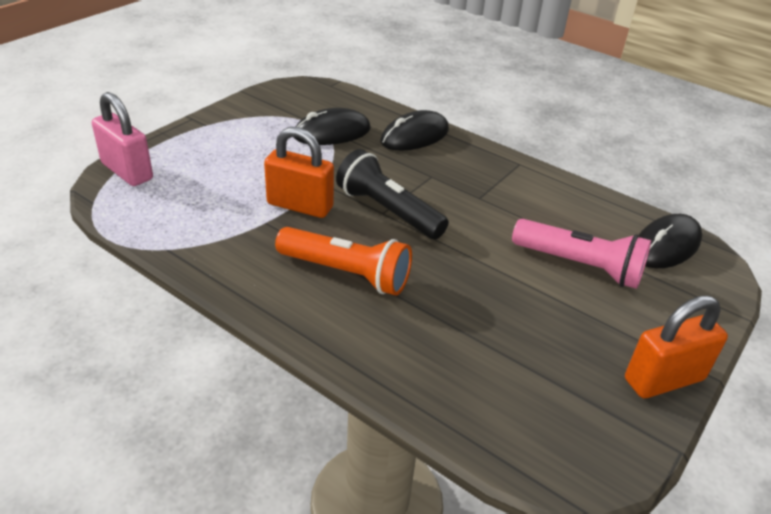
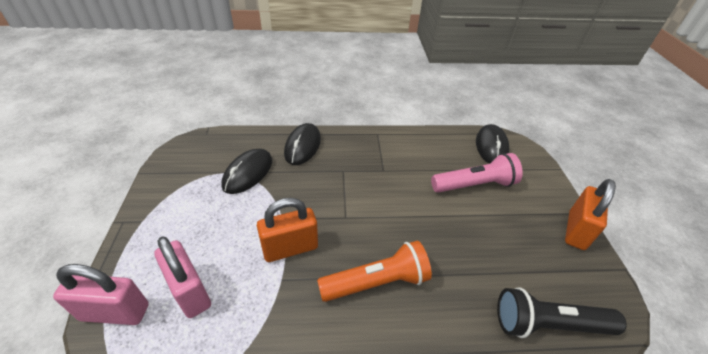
camera: 40 degrees left, 5 degrees up
(188, 188) = (190, 291): none -> pink padlock
(388, 211) = (347, 214): black flashlight -> black flashlight (548, 324)

